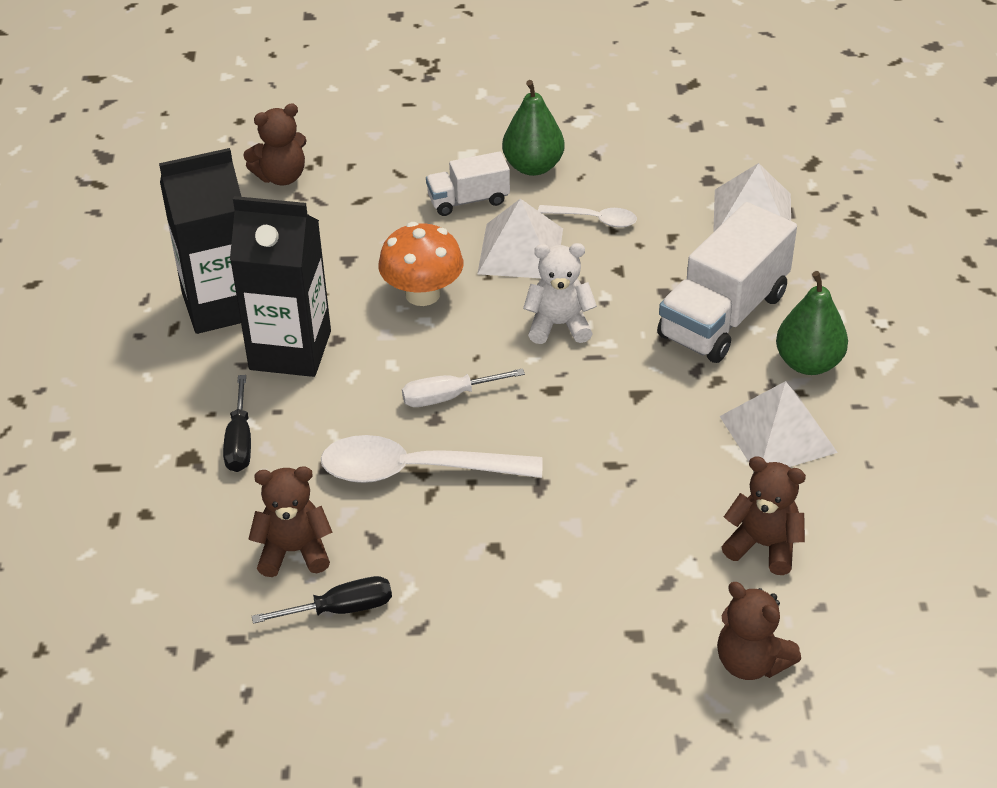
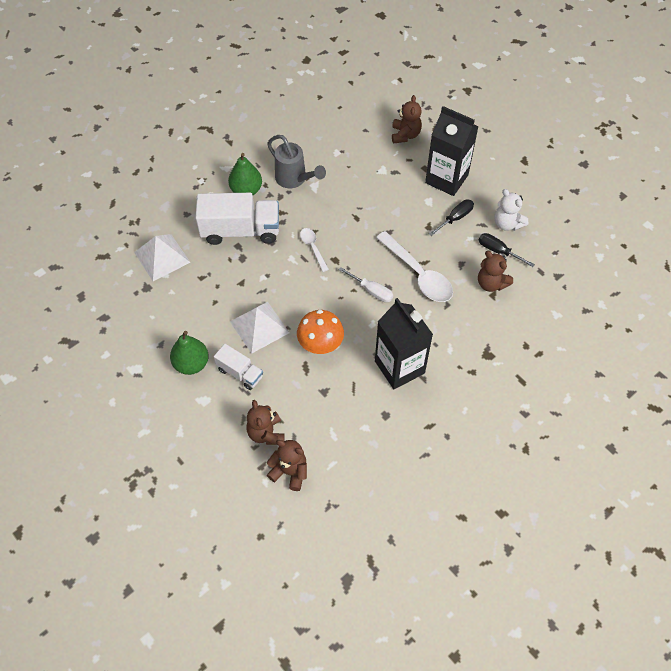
camera: 130 degrees left, 15 degrees up
(221, 305) = (399, 418): black carton -> black carton (446, 179)
(240, 441) = (462, 343): black screwdriver -> black screwdriver (455, 218)
(559, 325) = (295, 281): white teddy bear -> white teddy bear (507, 224)
(594, 219) = (213, 313): white spoon -> white spoon (313, 248)
(763, 545) = (353, 156): brown teddy bear -> brown teddy bear (266, 433)
(778, 434) = (294, 179): white pyramid -> grey watering can

